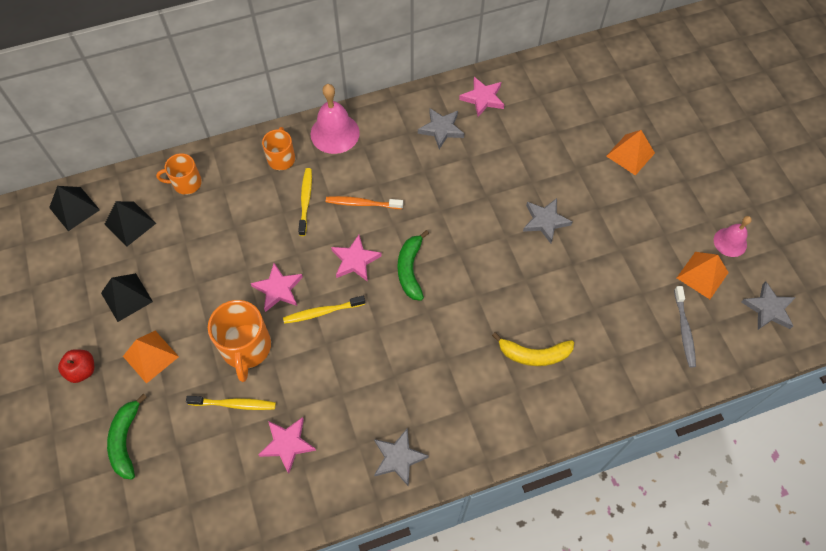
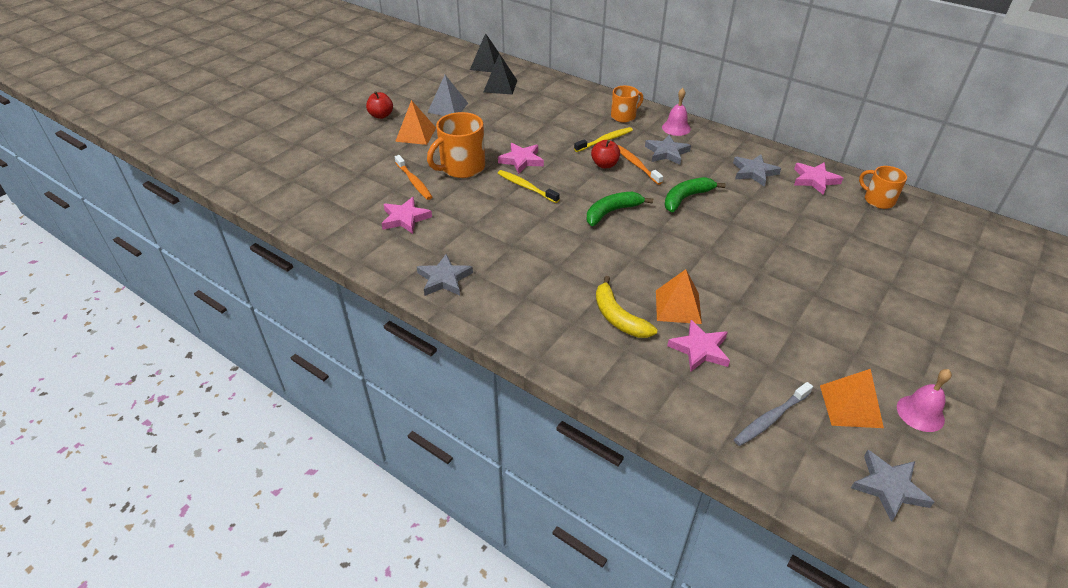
camera: 55 degrees right, 20 degrees down
(126, 297) = (448, 108): black pyramid -> grey pyramid
(126, 441) = (347, 152): green banana -> green banana (686, 198)
(186, 183) = (554, 91): orange mug -> orange mug (878, 200)
(234, 404) = (414, 182): yellow toothbrush -> orange toothbrush
(335, 133) = (676, 128): pink bell -> pink bell, size x0.63
(341, 227) = (604, 165): none -> red apple
(355, 260) = (586, 183): pink star -> pink star (700, 349)
(545, 221) = (754, 266): grey star -> grey star (666, 153)
(630, 154) = (902, 290): orange pyramid -> orange pyramid (678, 306)

